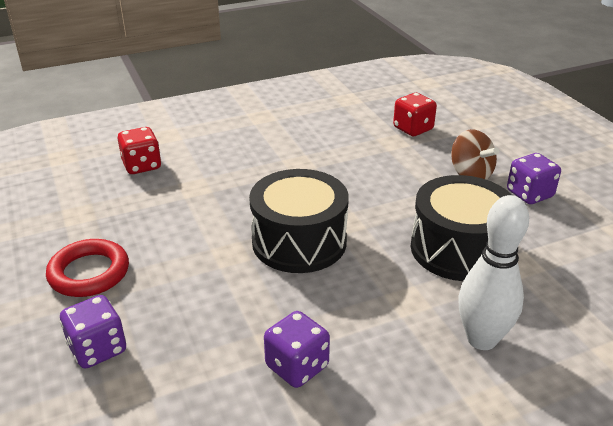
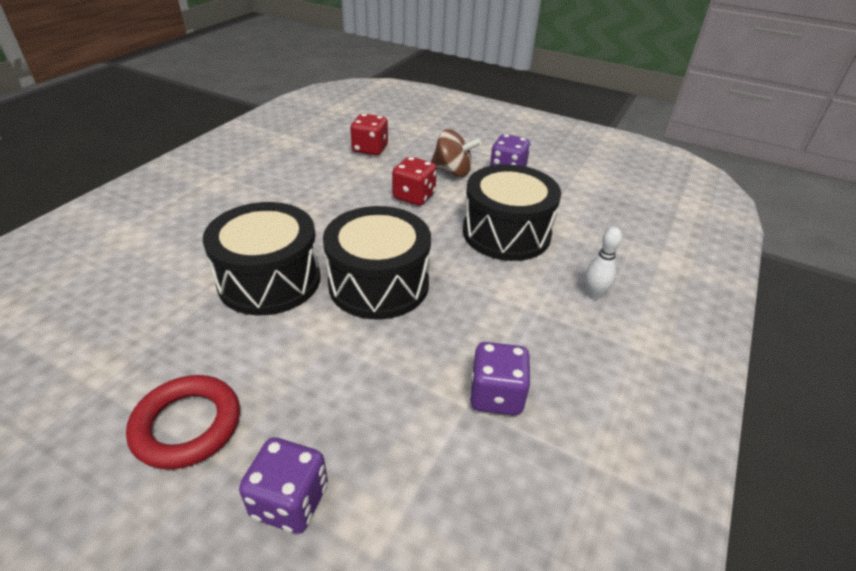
camera: 40 degrees left, 5 degrees up
(142, 165) = (127, 279): red dice -> red dice (414, 196)
(225, 204) = (269, 280): none -> black drum
(481, 339) = (594, 295): white bowling pin -> white bowling pin, size x0.53

